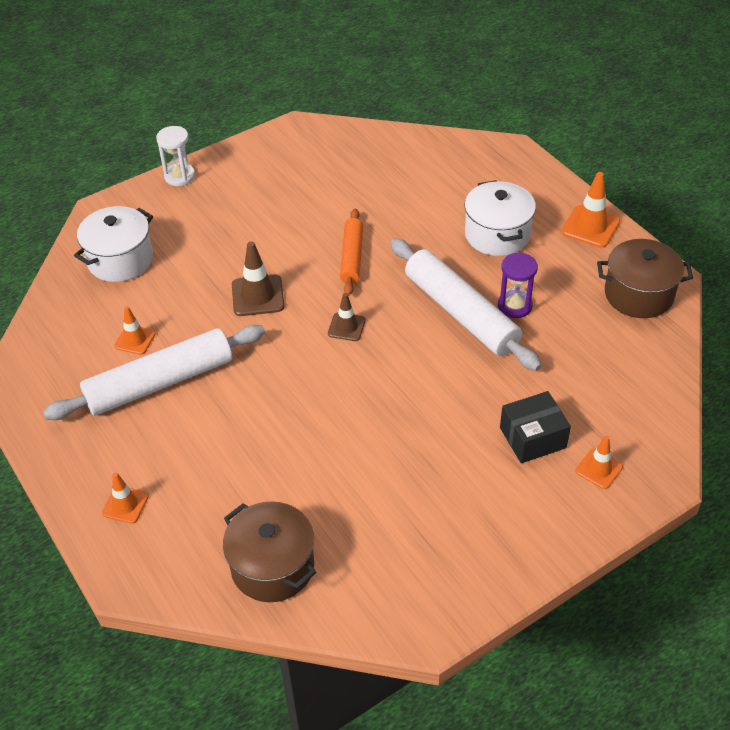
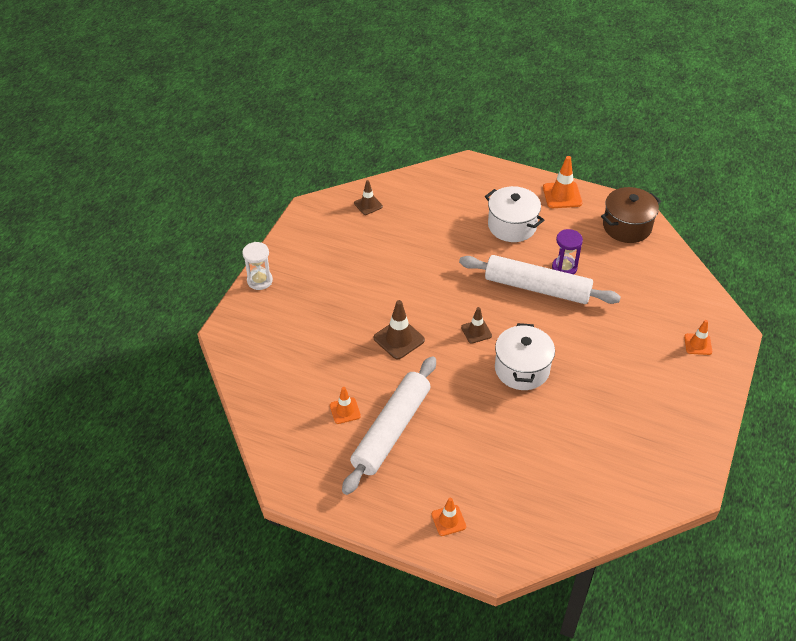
camera: 35 degrees left, 0 degrees up
(120, 260) = (277, 361): white pot -> white pot (522, 369)
(272, 566) = (575, 504): brown pot -> none
(352, 257) = (435, 283): orange rolling pin -> none
(359, 148) = (368, 205): none -> brown traffic cone
(532, 437) = (647, 344): black box -> none

